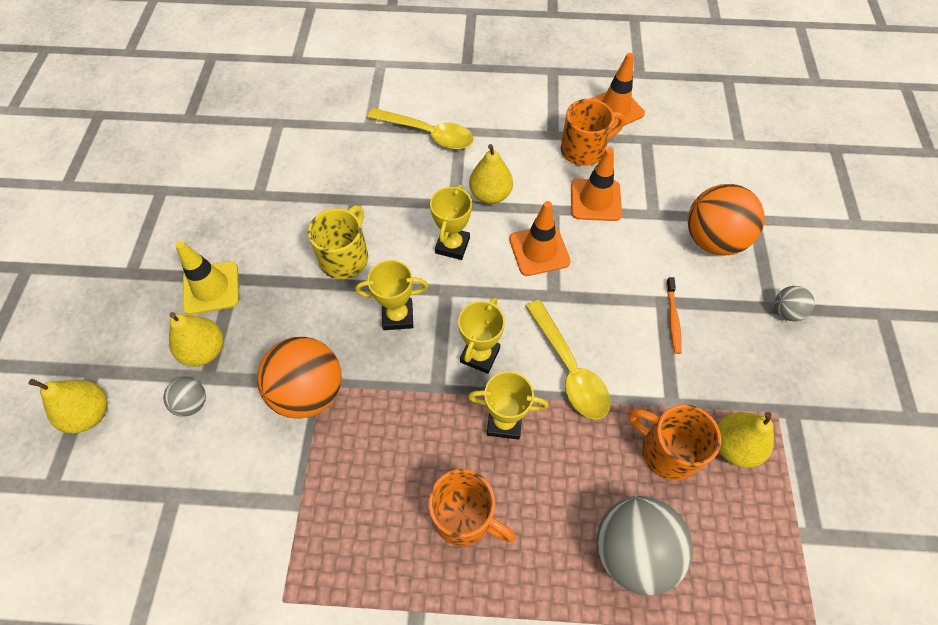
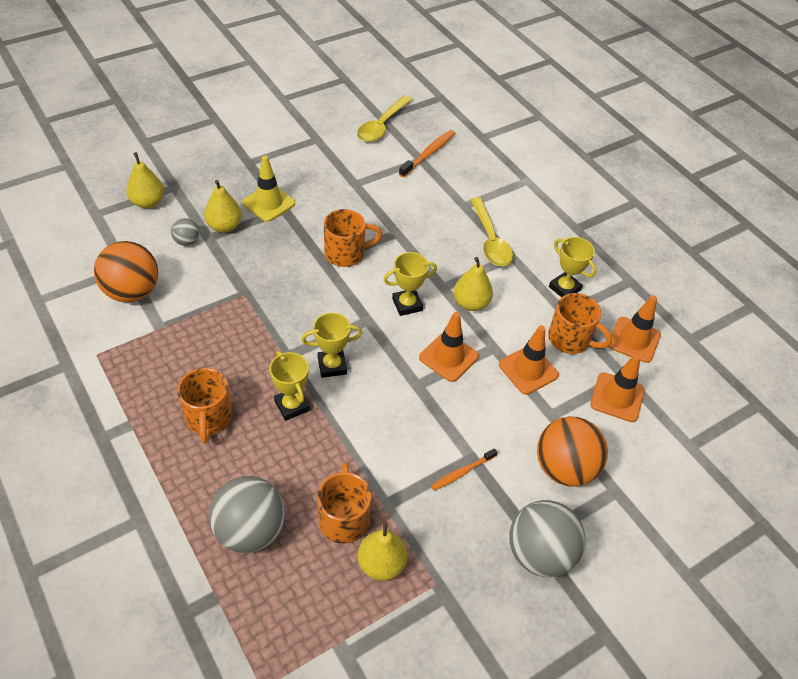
camera: 50 degrees right, 10 degrees down
(277, 112) = (428, 154): none -> orange toothbrush
(309, 391) = (235, 290): orange ball -> orange ball (132, 292)
(345, 258) = (346, 253): yellow mug -> orange mug
(398, 316) = (325, 305): yellow trophy -> yellow trophy (564, 288)
(569, 369) = (363, 424): yellow spoon -> yellow spoon (382, 125)
(665, 158) = (617, 397): none -> orange traffic cone
(786, 312) = (539, 553): grey ball -> grey ball, size x2.07

